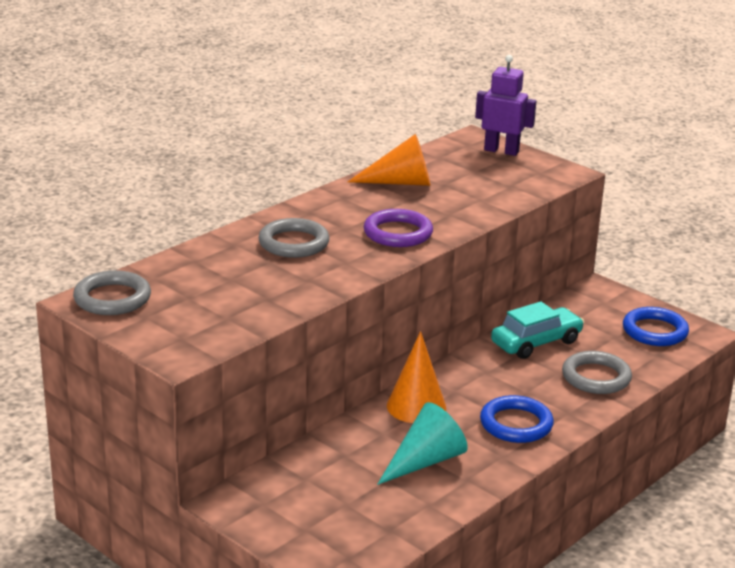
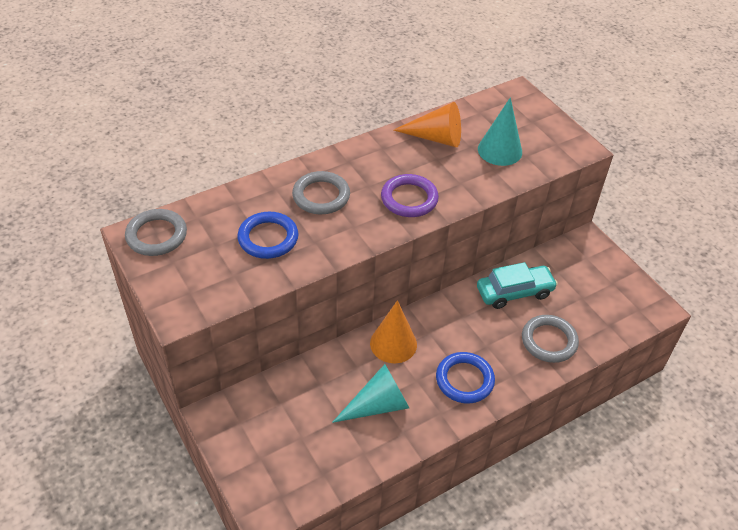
camera: 15 degrees right, 20 degrees up
(479, 184) = (500, 150): none -> turquoise cone
(501, 151) = (534, 112): purple robot -> none
(655, 331) = (617, 298): blue ring -> blue ring (268, 238)

